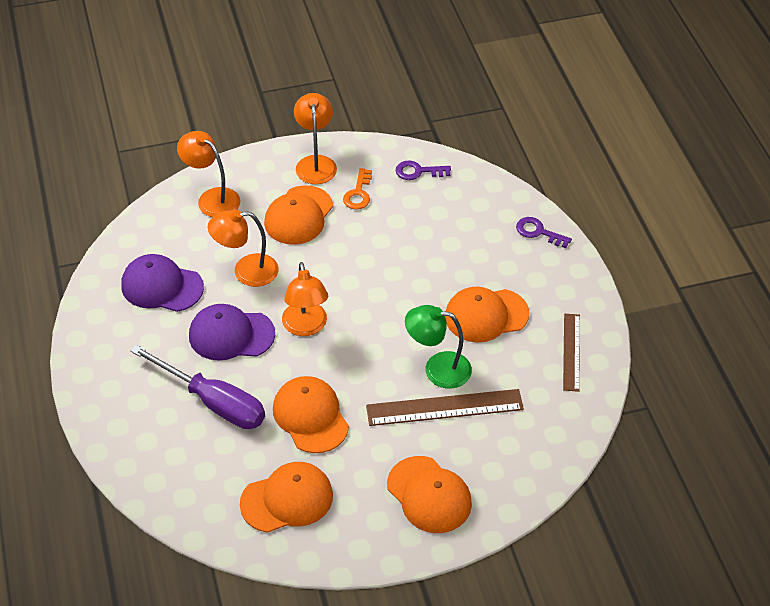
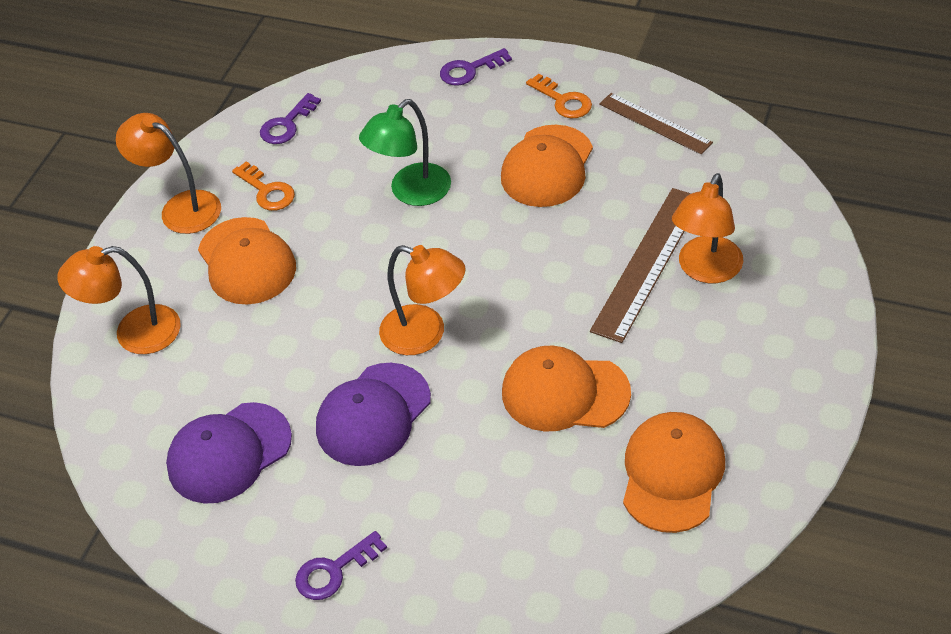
camera: 50 degrees left, 0 degrees up
(117, 375) = (334, 571): none -> purple key
(213, 402) = (465, 482): purple screwdriver -> none
(246, 271) = (286, 353): orange lamp -> orange lamp (705, 270)
(429, 495) = (760, 334): orange cap -> none
(437, 369) = (588, 243): green lamp -> green lamp (411, 192)
(551, 294) = (563, 101): none -> orange key

